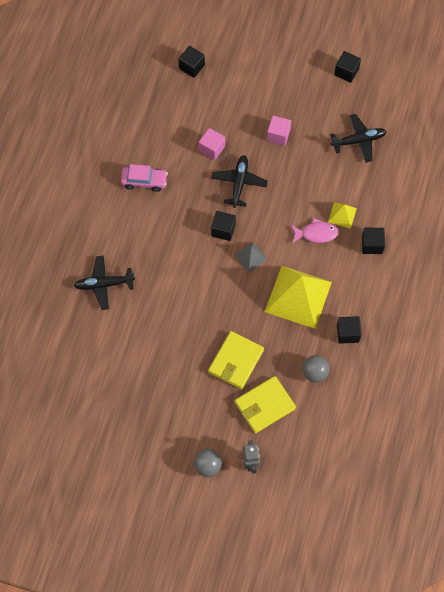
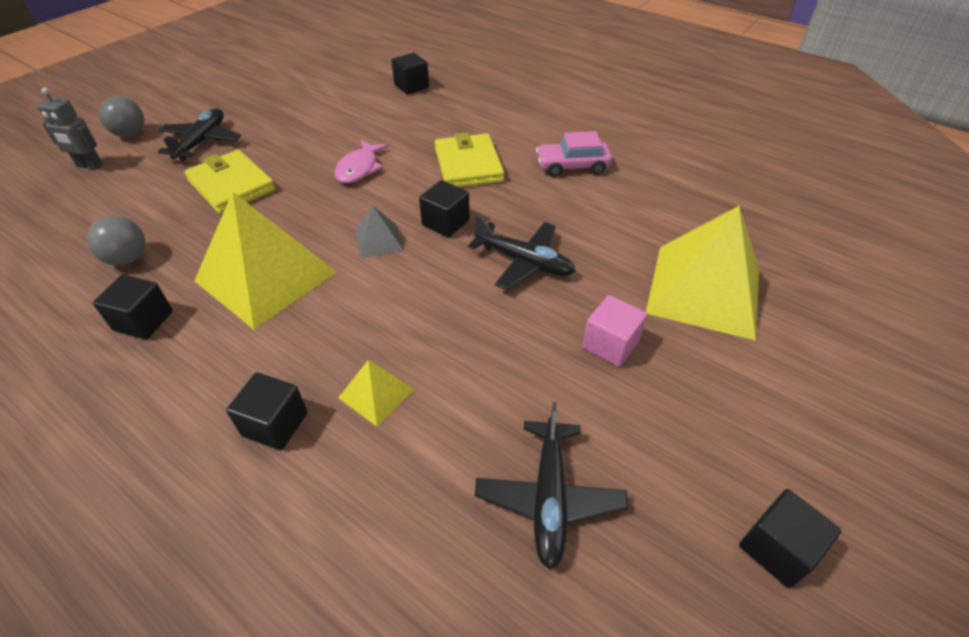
camera: 110 degrees right, 20 degrees down
(104, 284) = (433, 109): black plane -> black plane (202, 141)
(144, 181) = (572, 166): pink car -> pink car turned 60 degrees clockwise
(191, 67) = (796, 262): black cube -> black cube (411, 86)
(212, 148) = (607, 246): pink cube -> none
(228, 103) = (704, 290): none -> yellow pyramid
(265, 405) = (143, 196): yellow wallet -> yellow wallet (468, 165)
(316, 233) = (363, 337): pink fish -> pink fish (359, 168)

